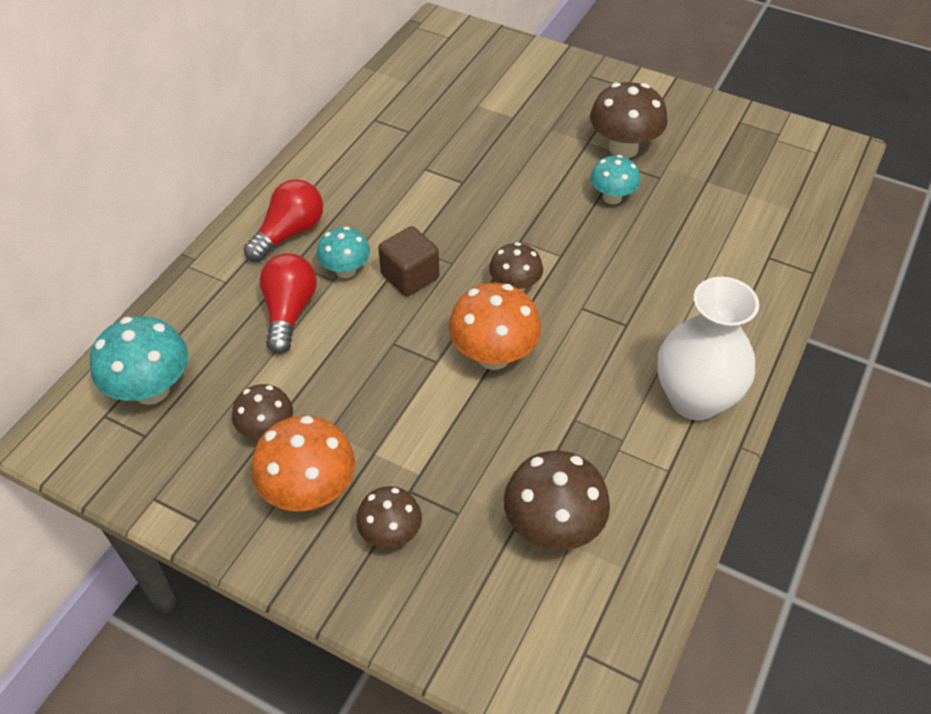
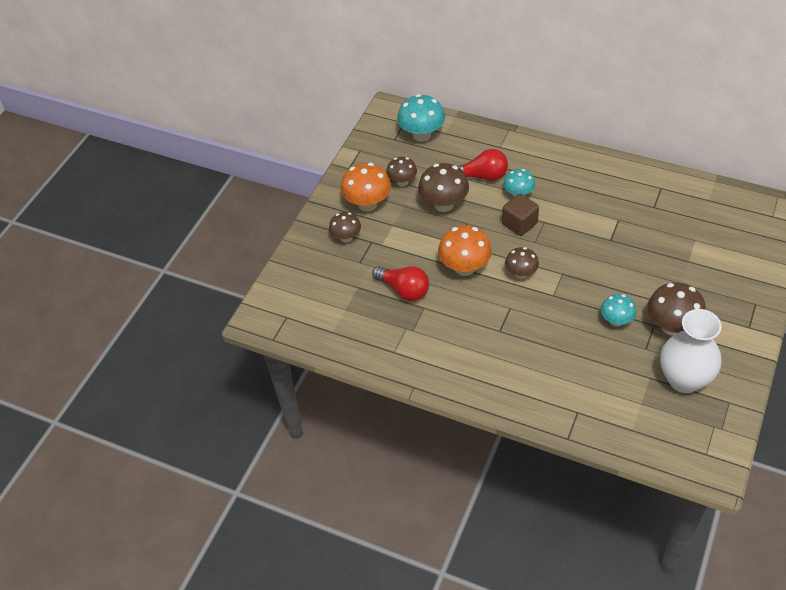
camera: 90 degrees right, 0 degrees up
(289, 233) = (543, 165): red light bulb -> red light bulb (404, 290)
(552, 527) = (354, 301): brown mushroom -> brown mushroom (444, 204)
(694, 399) = (445, 365): white vase -> white vase (684, 379)

